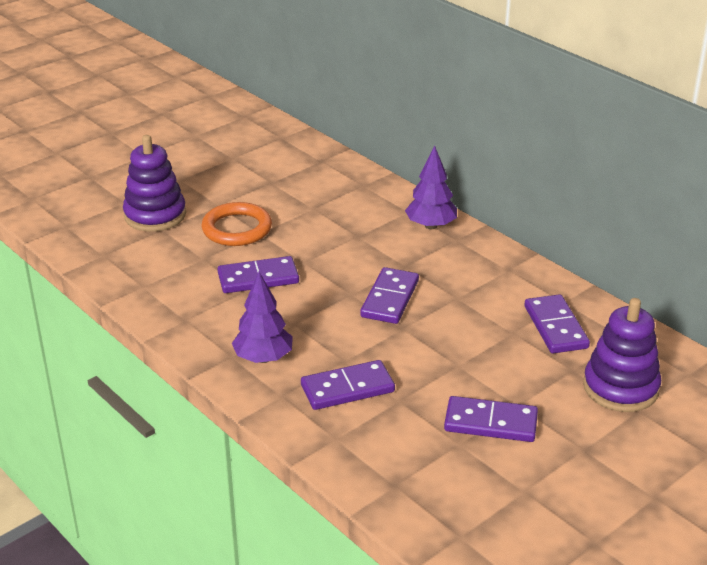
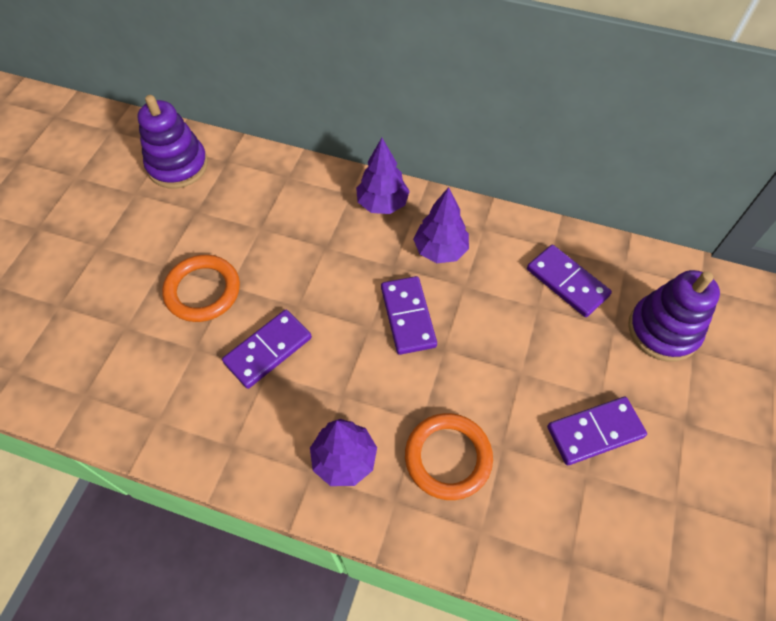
camera: 30 degrees left, 25 degrees up
(155, 215) = (104, 310): purple stacking toy -> purple stacking toy (178, 166)
(347, 388) = (448, 457): purple domino -> orange ring
(456, 269) = (440, 250): none -> purple tree

